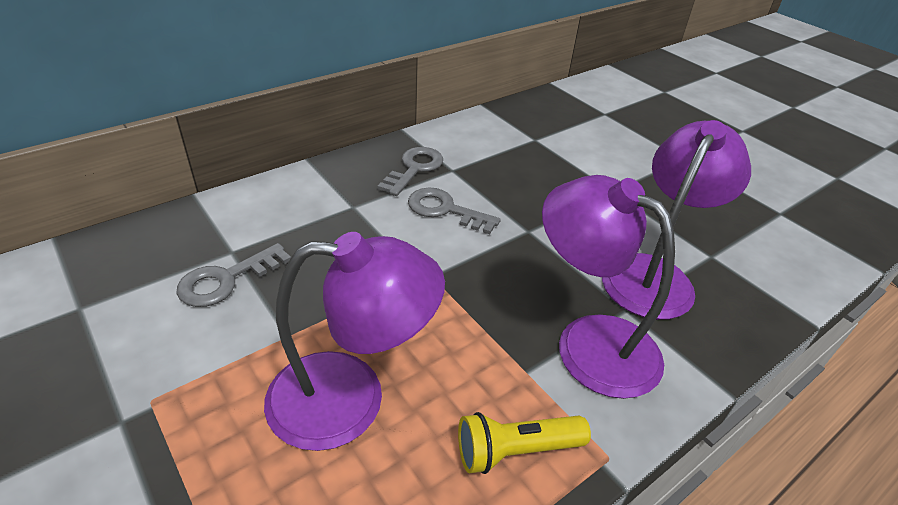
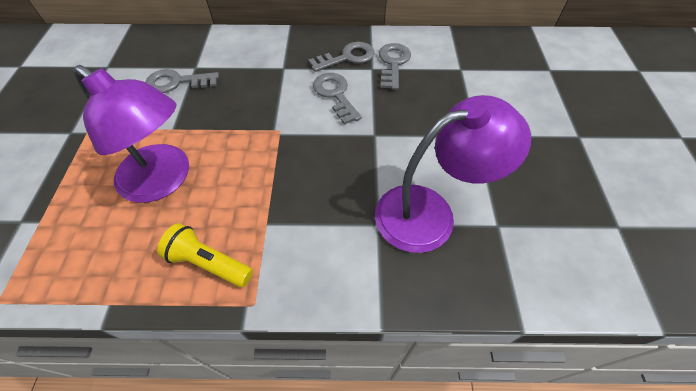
camera: 40 degrees right, 15 degrees up
(468, 157) = (393, 63): none -> grey key
(589, 341) = (326, 230): purple lamp -> none

